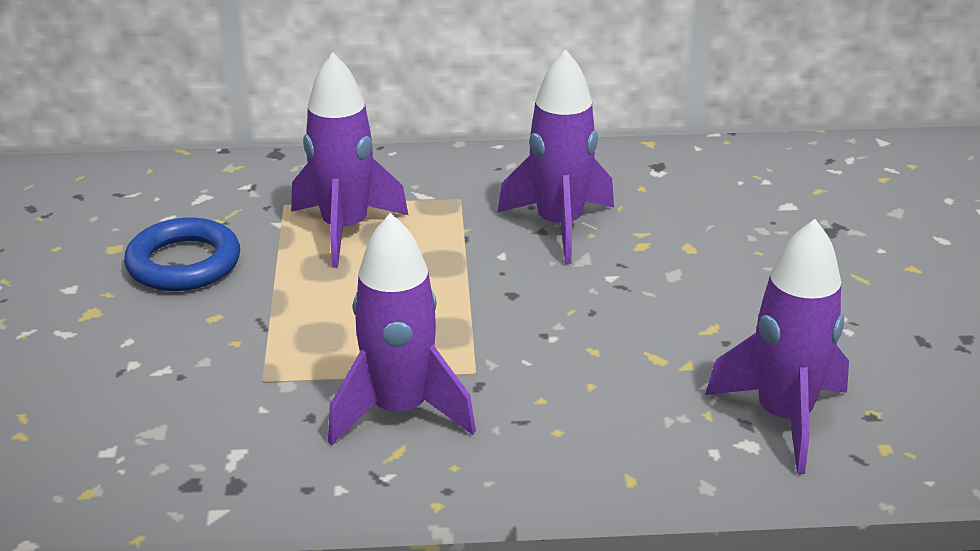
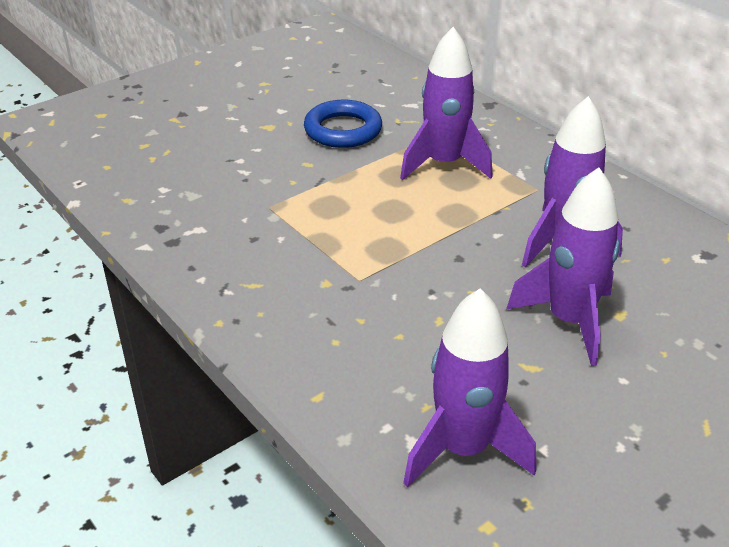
camera: 55 degrees right, 5 degrees up
(400, 411) = (290, 268): purple rocket -> purple rocket (569, 321)

